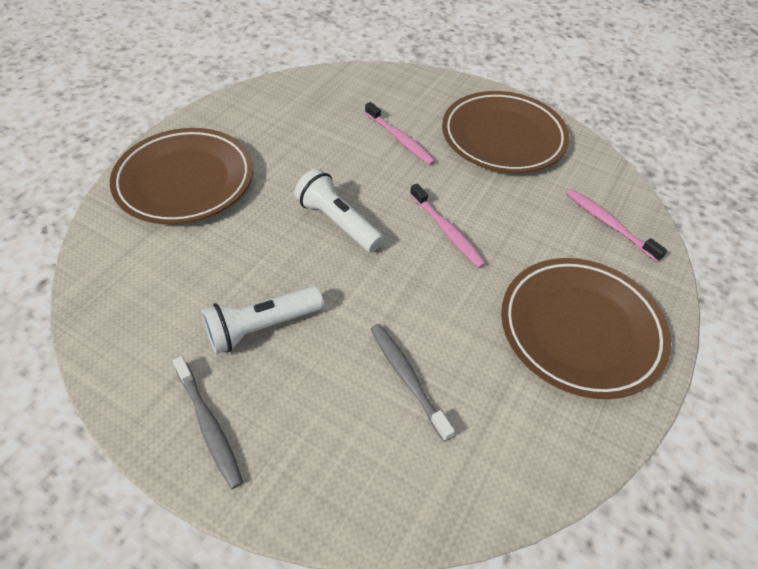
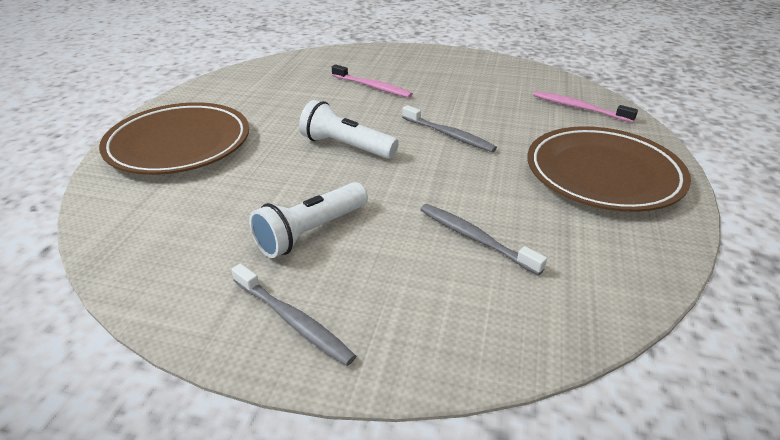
camera: 15 degrees left, 15 degrees down
(447, 231) = (449, 135): pink toothbrush -> grey toothbrush
(503, 137) = (459, 73): brown plate -> none

